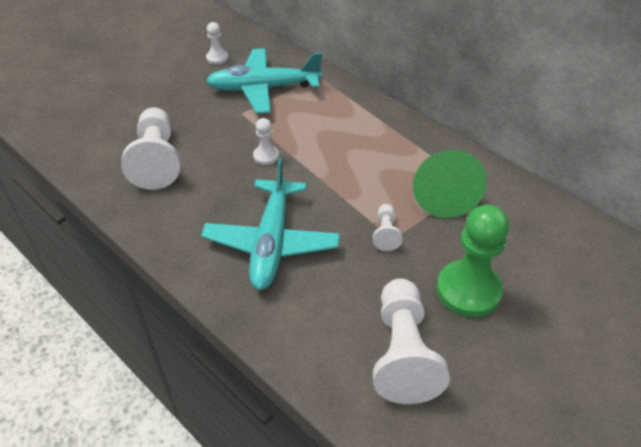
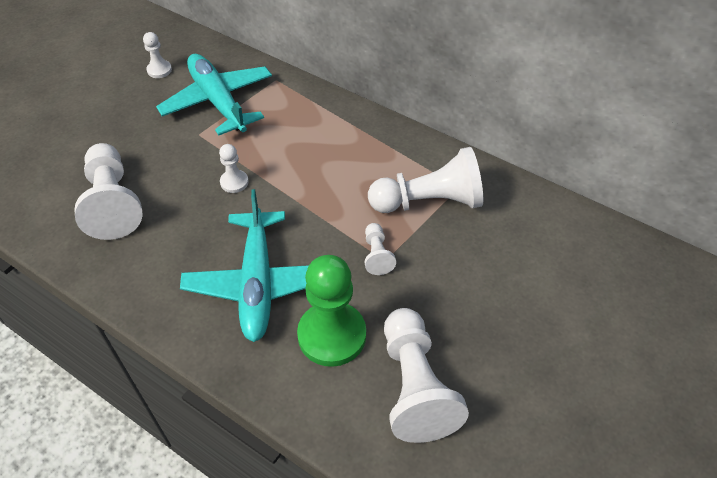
camera: 10 degrees left, 5 degrees up
(263, 88) = (218, 101): turquoise plane -> turquoise plane turned 75 degrees clockwise
(443, 194) = (429, 202): green cone -> white pawn
(468, 290) = (470, 306): green pawn -> green pawn (332, 335)

